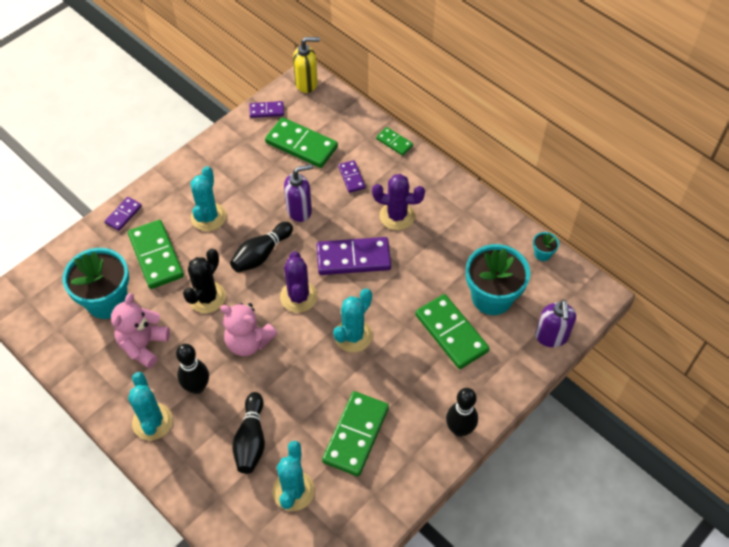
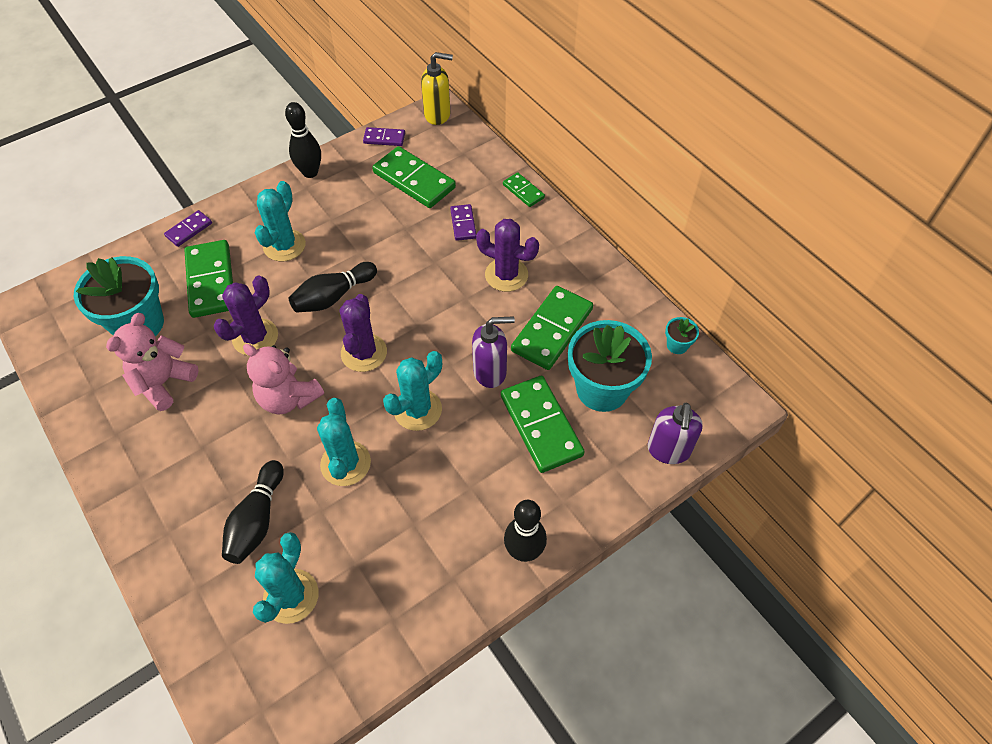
camera: 10 degrees right, 0 degrees up
(152, 422) = (145, 477): turquoise cactus -> turquoise cactus (345, 463)
(197, 387) = (211, 443): black bowling pin -> black bowling pin (310, 172)
(207, 297) = (255, 337): black cactus -> purple cactus
(299, 210) = (392, 253): purple soap dispenser -> purple soap dispenser (490, 372)
(353, 258) = (441, 317): purple domino -> none
(356, 435) = (389, 536): green domino -> green domino (552, 330)

